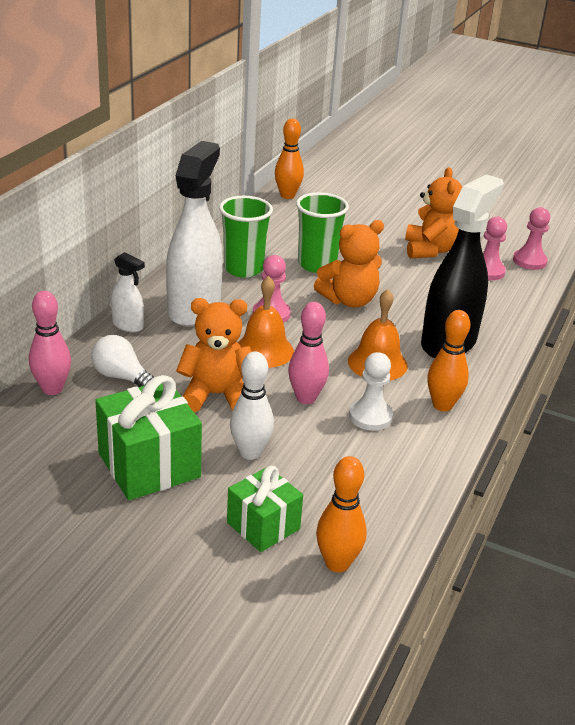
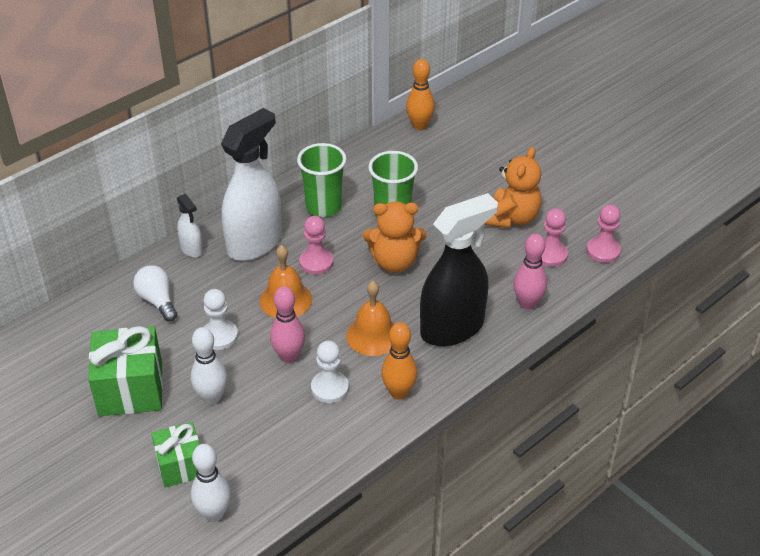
camera: 25 degrees right, 10 degrees up
(52, 389) = (100, 300): pink bowling pin -> pink bowling pin (527, 303)
(216, 395) = (219, 336): orange teddy bear -> white pawn
(337, 563) = (214, 513): orange bowling pin -> white bowling pin

